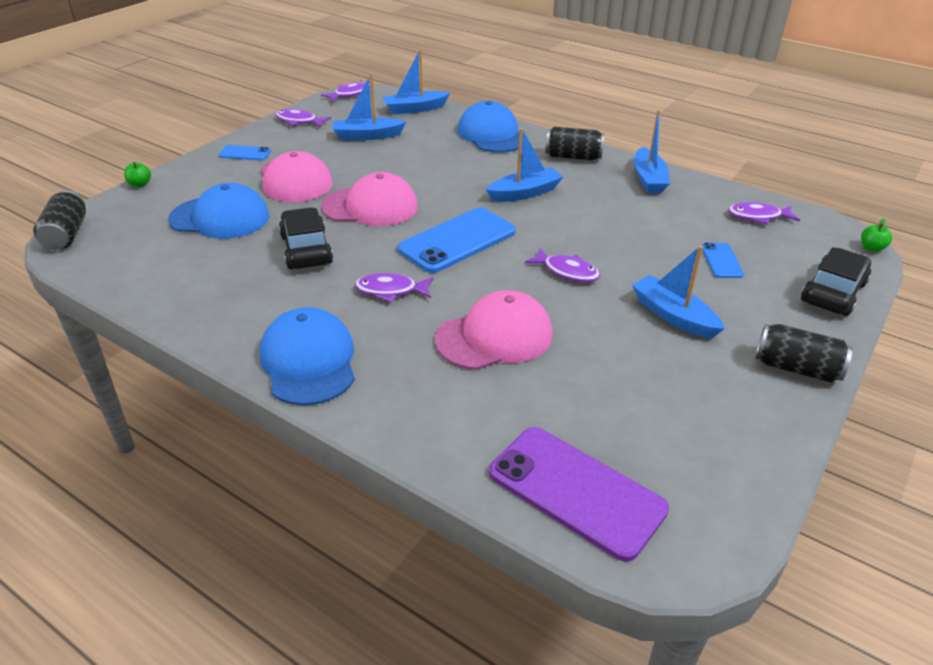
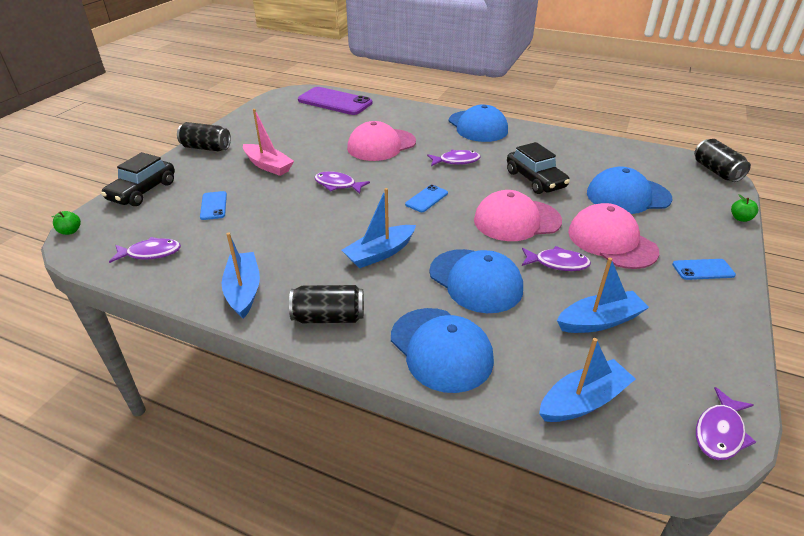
camera: 170 degrees right, 0 degrees up
(299, 121) = (713, 339): purple fish -> purple fish (557, 263)
(445, 166) = (476, 281): none -> blue cap
(457, 240) = (426, 199): blue phone -> blue phone, size x0.49
(673, 316) = (268, 166): blue boat -> pink boat

